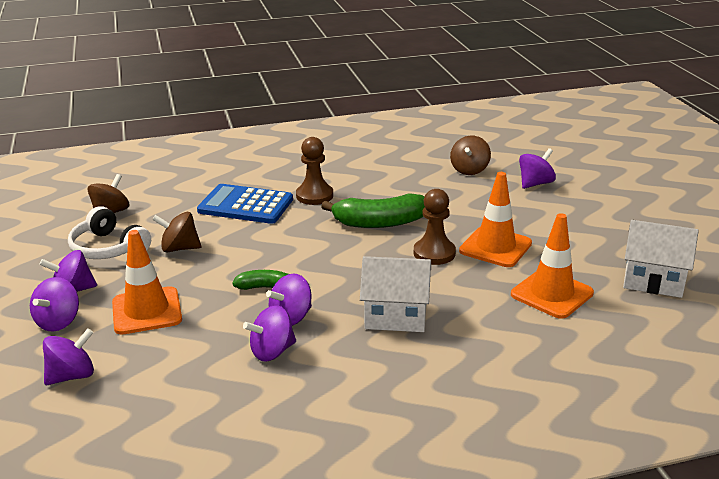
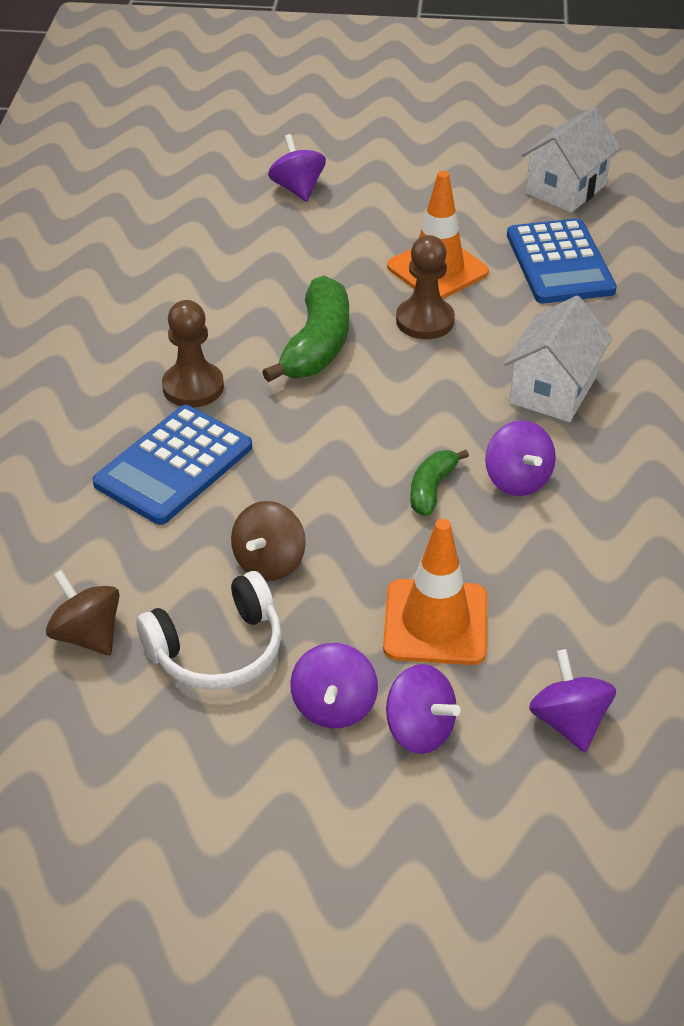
camera: 70 degrees left, 15 degrees up
(272, 351) = (586, 512): purple spinning top -> none
(469, 170) = (219, 227): brown spinning top -> none
(551, 294) = (559, 263): orange traffic cone -> blue calculator

